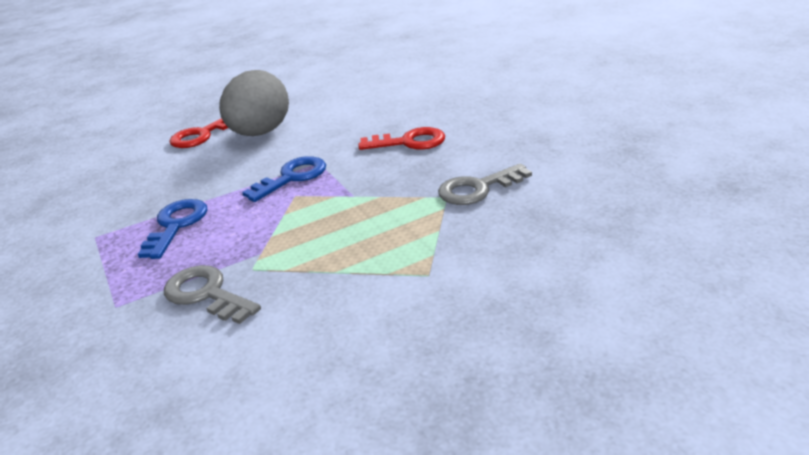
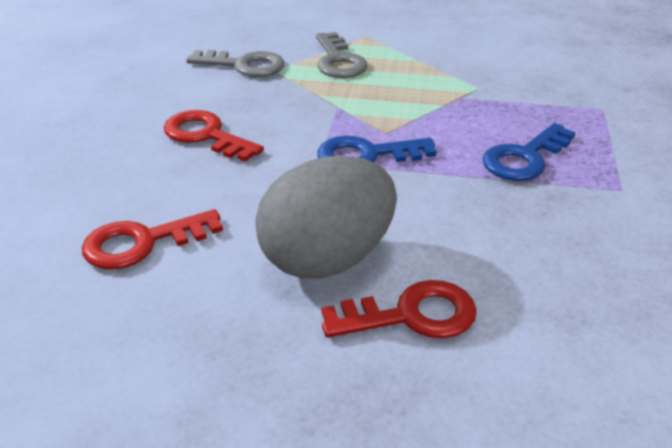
camera: 145 degrees left, 5 degrees up
(206, 294) = (524, 86): grey key -> grey key (338, 61)
(355, 103) = (142, 243): none -> red key

